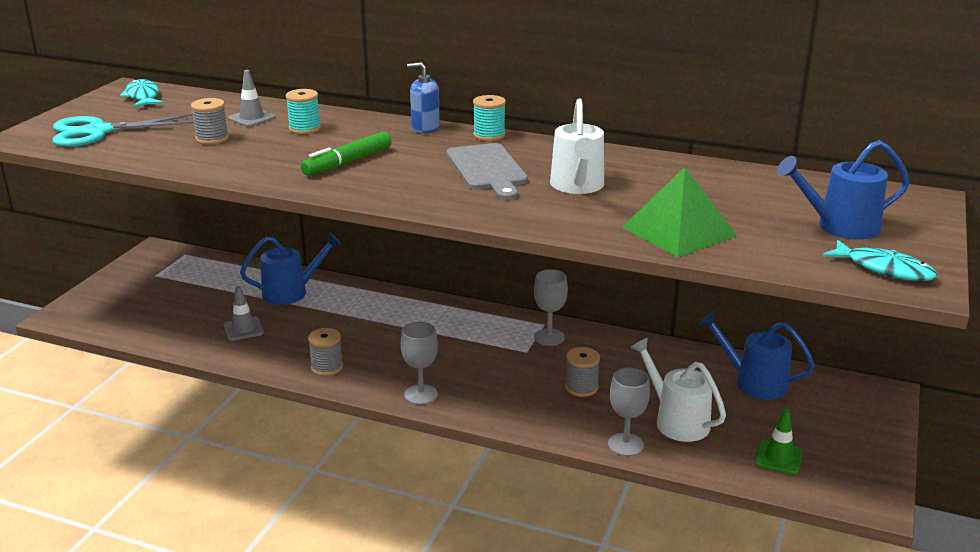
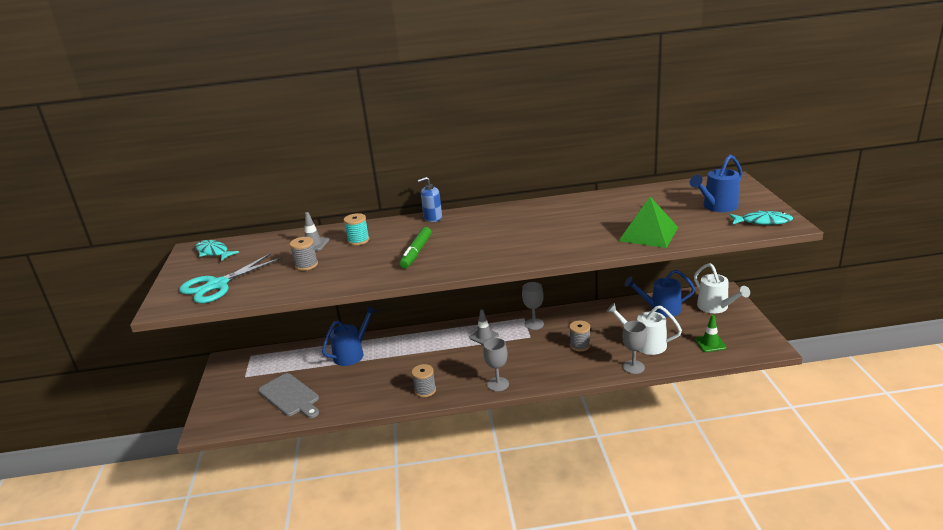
camera: 25 degrees left, 0 degrees up
(243, 329) = (346, 388): grey traffic cone -> grey traffic cone (484, 336)
(487, 169) = (504, 232): grey cutting board -> grey cutting board (290, 396)
(489, 135) = (476, 211): turquoise spool -> none
(577, 186) = (565, 226): white watering can -> white watering can (716, 307)

